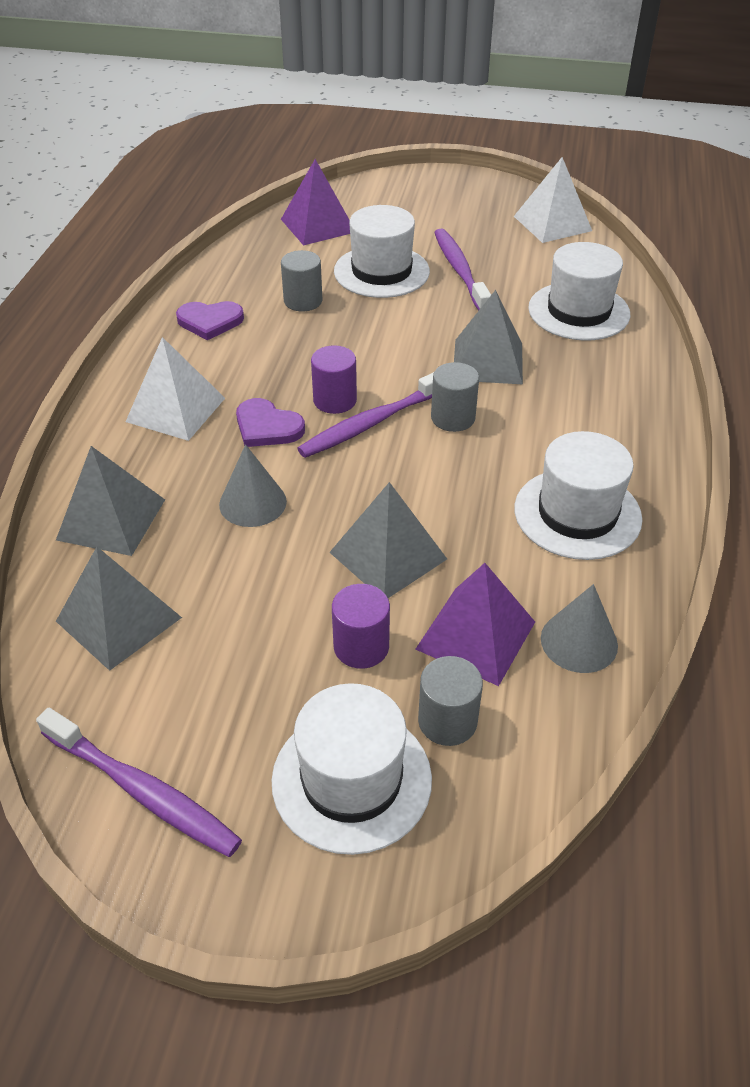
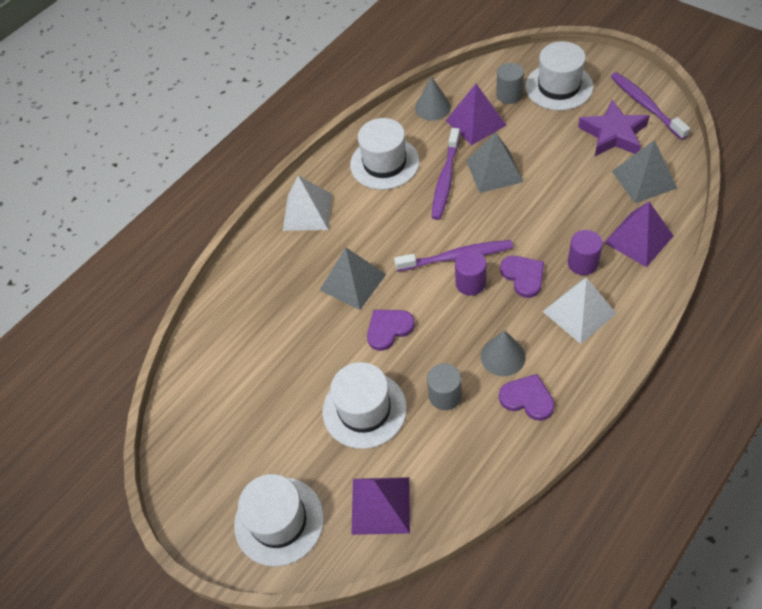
camera: 145 degrees left, 10 degrees up
(111, 519) = (638, 239): grey pyramid -> purple pyramid
(197, 695) = (613, 134): none -> purple star
(252, 503) = (553, 224): grey cone -> grey cone (503, 356)
(361, 647) = (530, 133): purple cylinder -> purple cylinder (582, 263)
(406, 333) = (388, 329): none -> purple heart
(453, 418) = (406, 244): grey cylinder -> none
(460, 270) = (304, 385): purple toothbrush -> purple toothbrush (445, 179)
(552, 223) = (185, 419): white pyramid -> white pyramid (307, 212)
(578, 311) = (258, 306): white hat -> white hat (279, 521)

